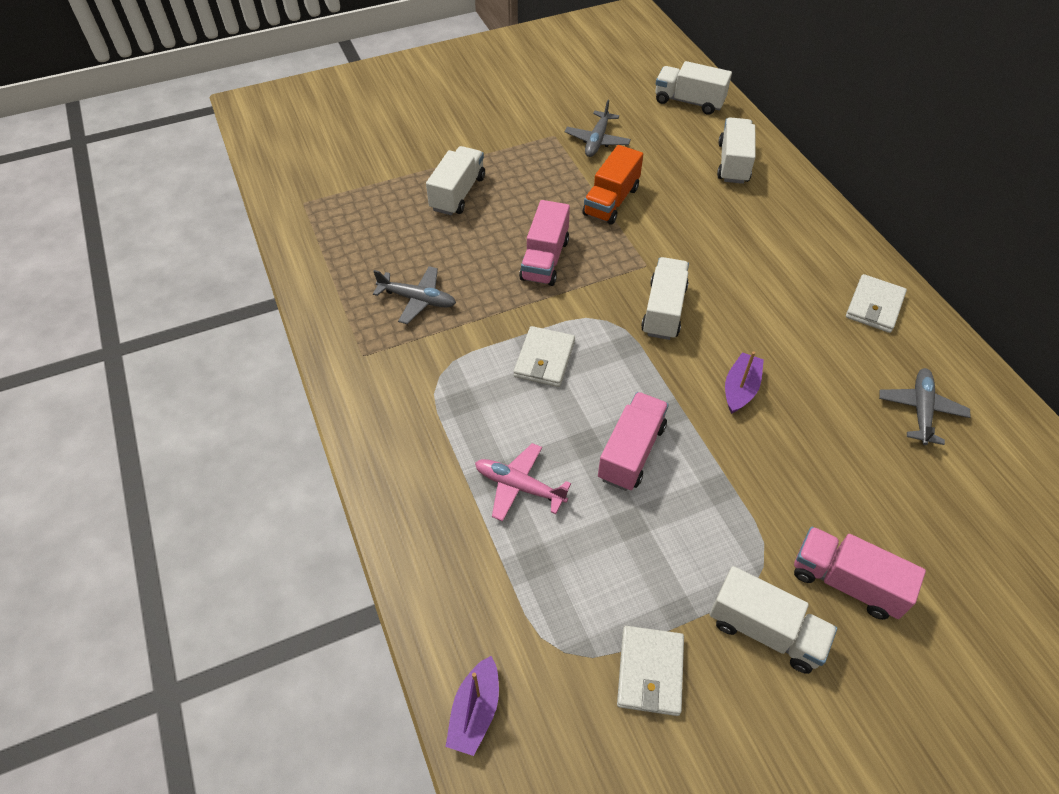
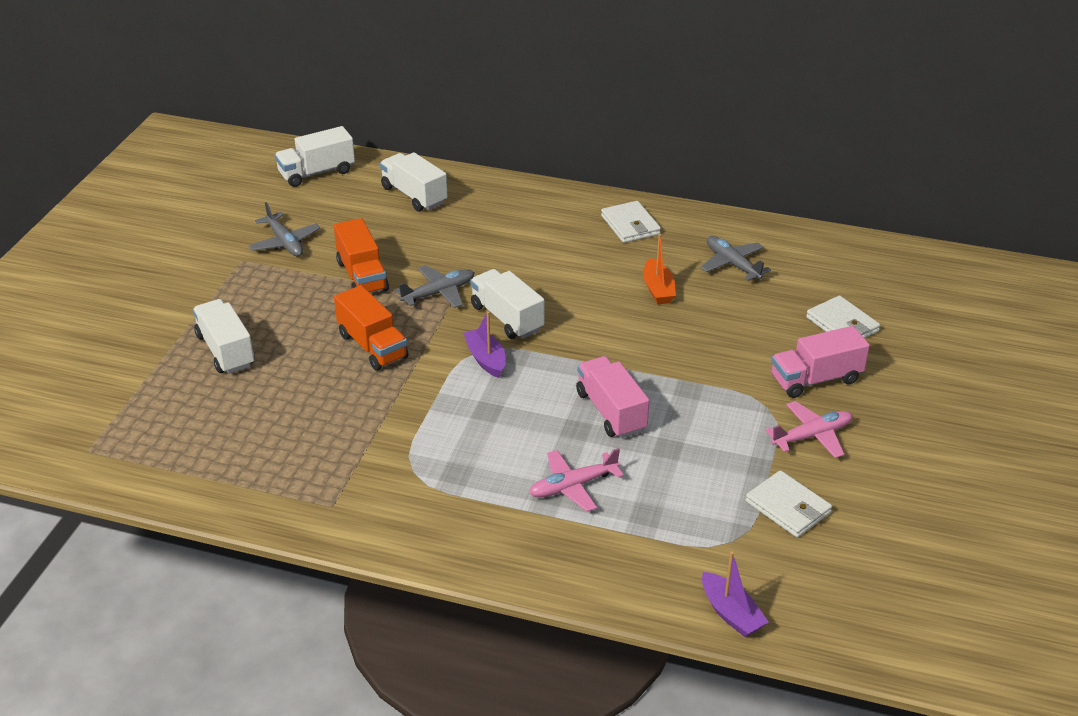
camera: 50 degrees left, 15 degrees down
(417, 299) = (315, 440): grey plane -> grey plane (439, 293)
(544, 359) = (472, 405): white wallet -> white wallet (842, 324)
(545, 259) = (372, 346): pink truck -> orange truck
(740, 389) = (621, 327): purple boat -> purple boat (486, 359)
(765, 630) = (812, 436): white truck -> pink plane
(818, 380) = (658, 289): none -> orange boat

